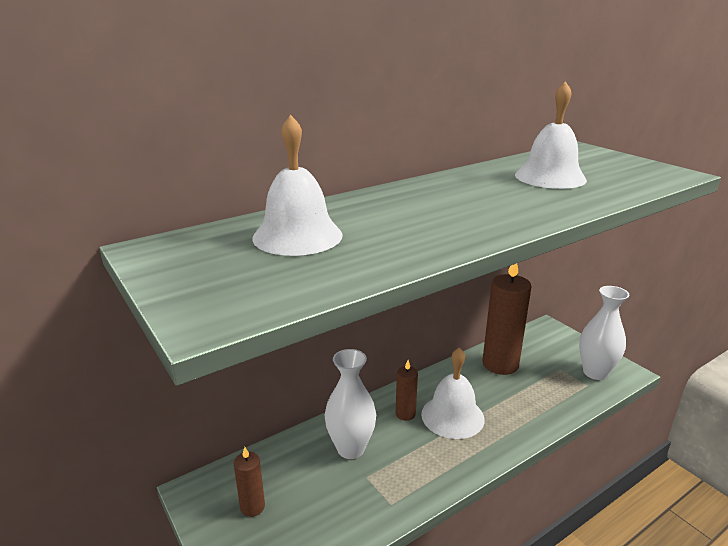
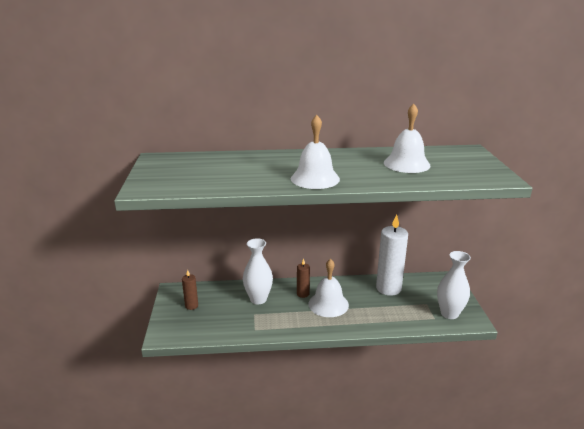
camera: 30 degrees right, 0 degrees up
(297, 236) = (220, 166): white bell -> white bell (315, 178)
(500, 364) = (388, 288): brown candle -> white candle

